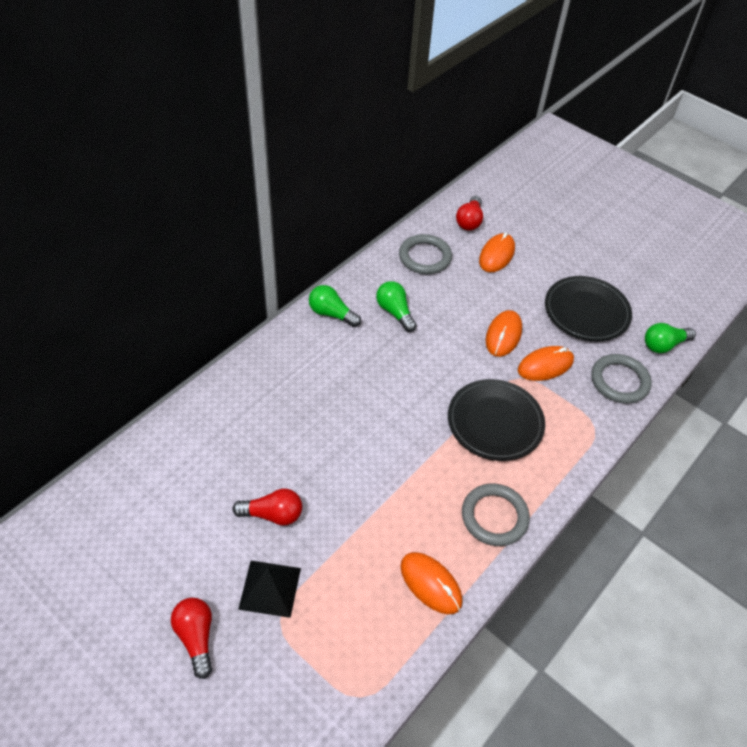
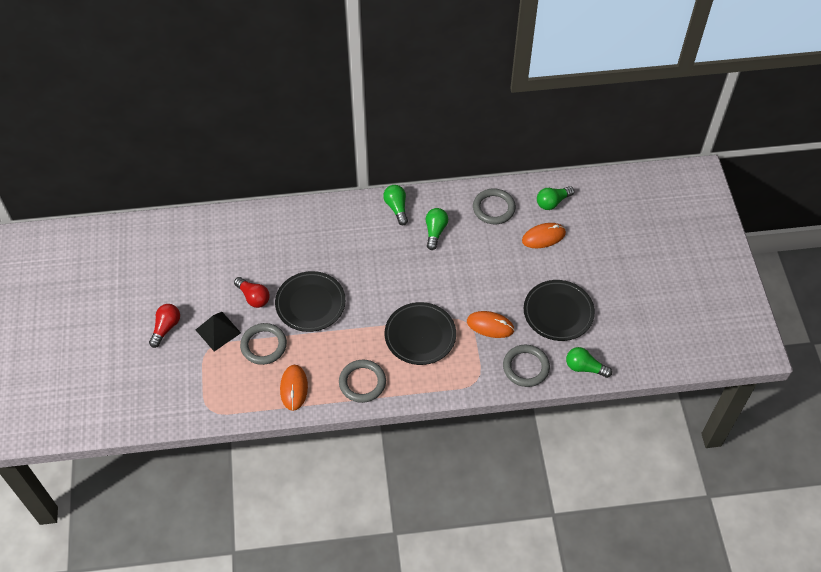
camera: 45 degrees right, 5 degrees up
(343, 561) = (263, 345): none -> grey ring
(347, 473) = (310, 304): none -> black plate
(469, 221) = (552, 202): red light bulb -> green light bulb
(503, 335) = (486, 290): orange mouse -> none

